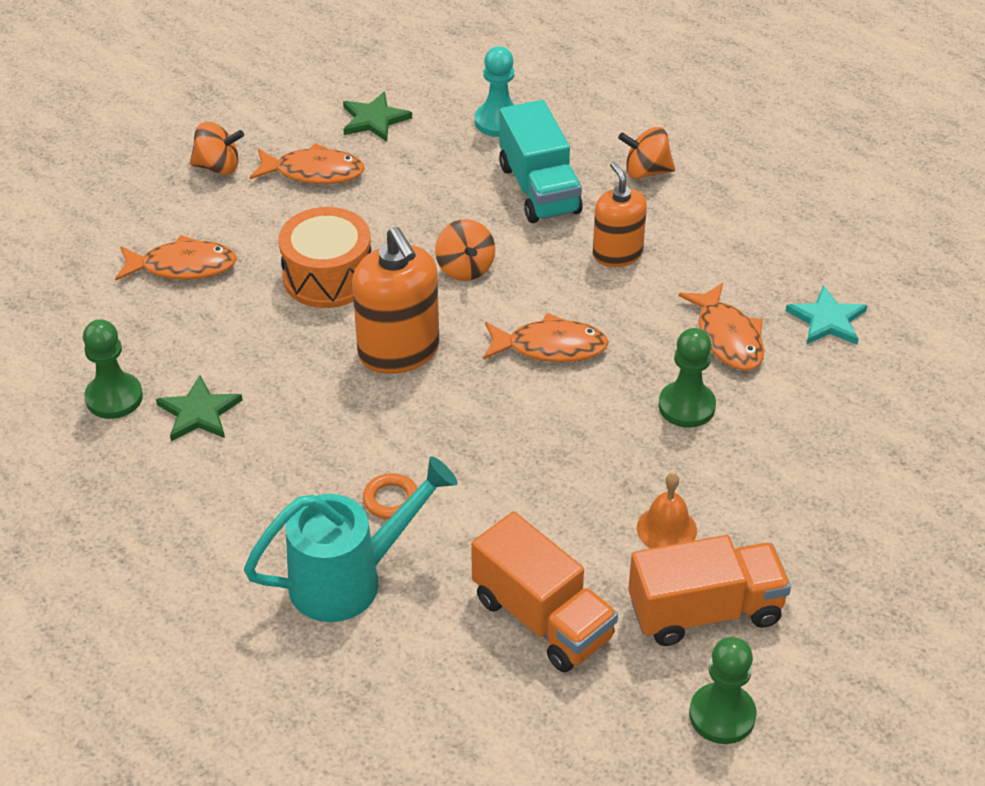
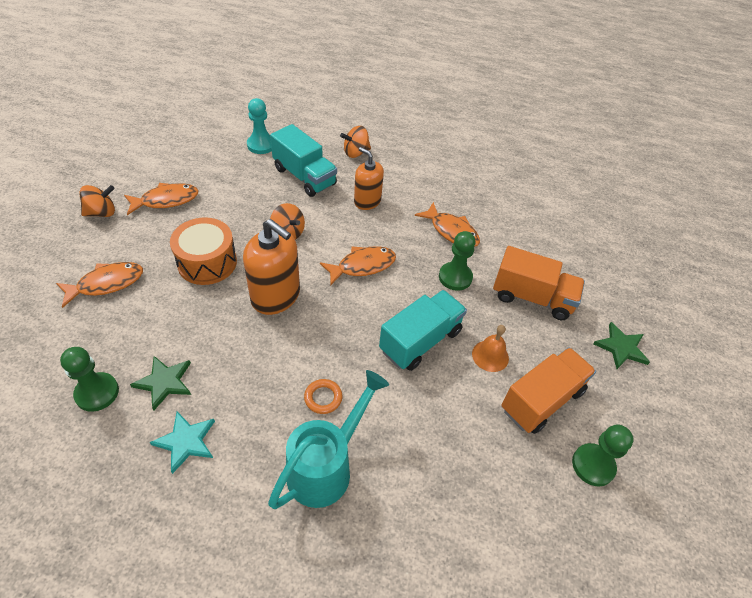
camera: 30 degrees left, 5 degrees up
(374, 119) = (188, 160): green star -> green star (621, 347)
(542, 618) = (458, 443): orange truck -> orange truck (532, 297)
(573, 475) = (420, 341): none -> turquoise truck
(827, 320) = (493, 207): turquoise star -> turquoise star (186, 441)

